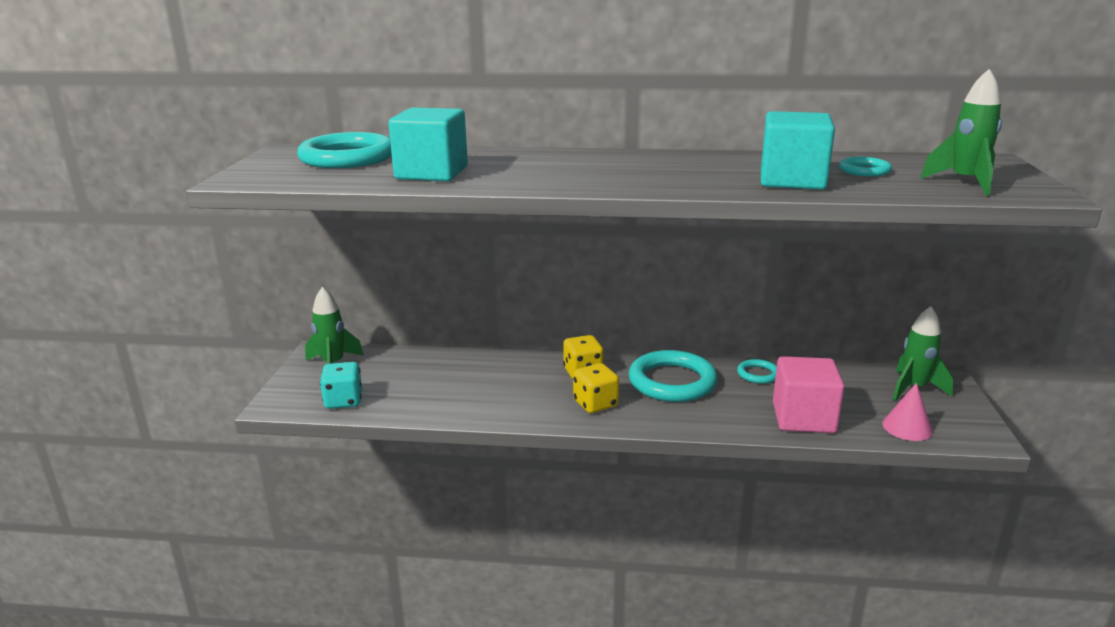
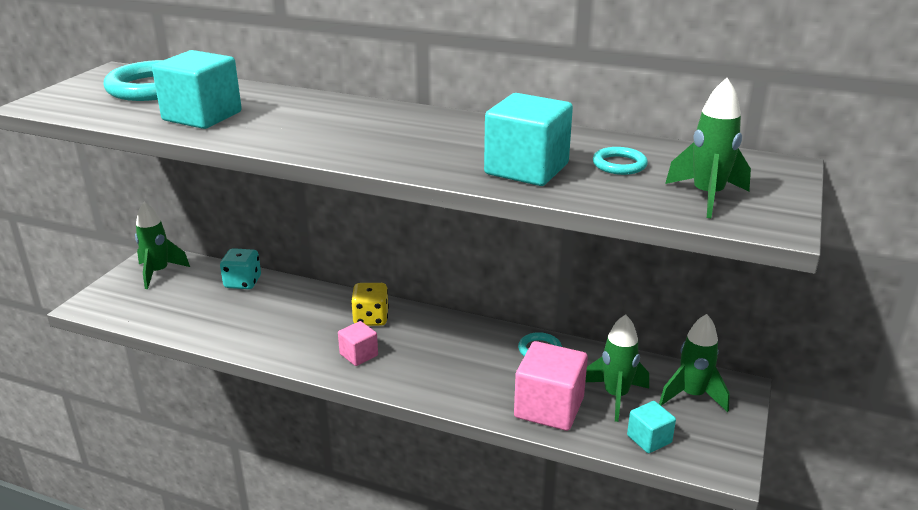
camera: 15 degrees right, 5 degrees up
(344, 401) = (143, 311): turquoise dice -> turquoise dice (243, 282)
(595, 404) = (358, 355): yellow dice -> pink cube
(672, 382) = (448, 343): turquoise ring -> none
(852, 399) = (616, 396): none -> green rocket
(907, 427) = (649, 439): pink cone -> turquoise cube

